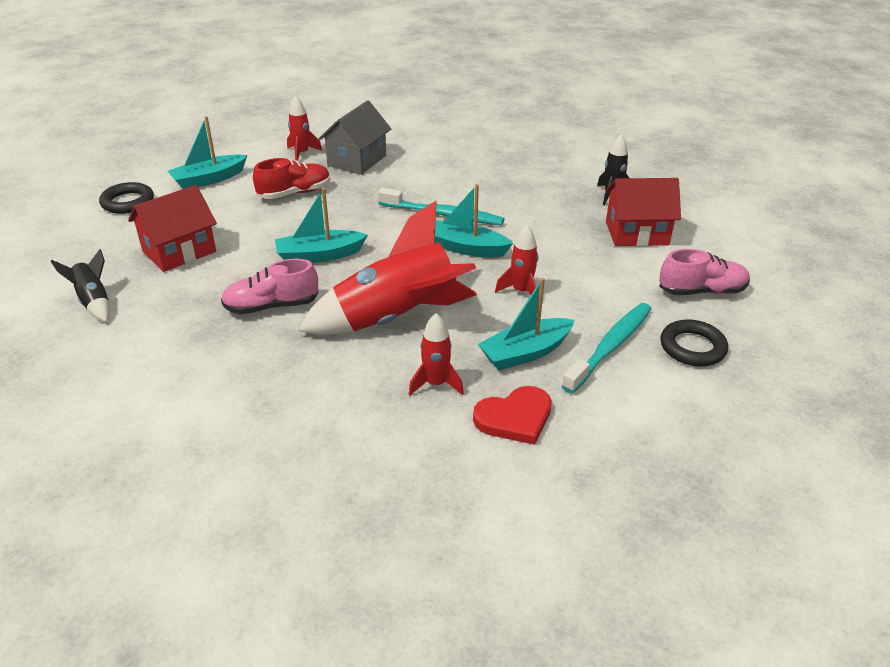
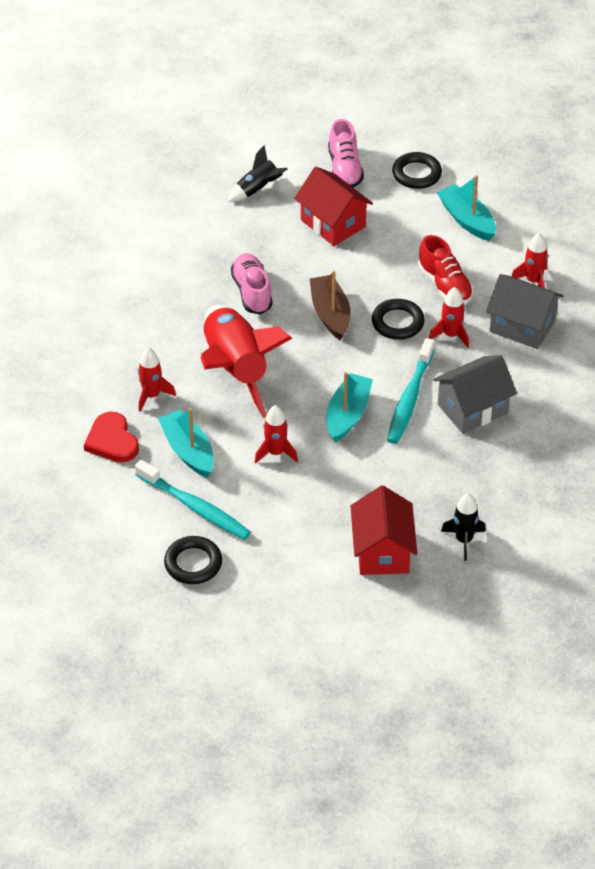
camera: 90 degrees right, 10 degrees up
(320, 255) = (330, 314): turquoise boat -> brown boat
(340, 218) = (397, 322): none -> black ring
(362, 192) = (451, 335): none -> red rocket
(456, 186) = (472, 408): none -> grey house
(701, 291) = (278, 586): pink shoe -> pink shoe (344, 169)

